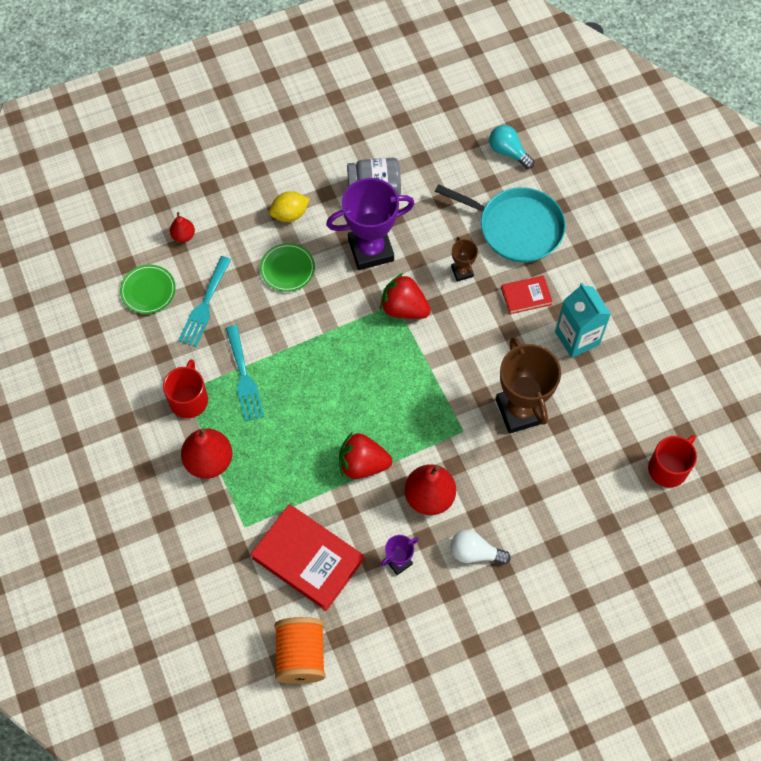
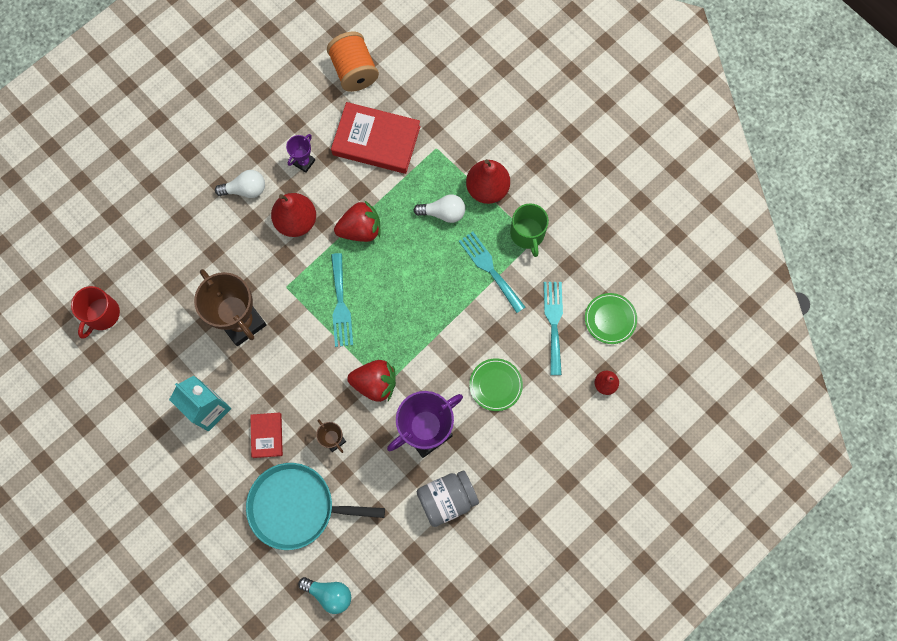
camera: 160 degrees right, 10 degrees up
(189, 399) = (527, 234): red mug -> green mug
(267, 451) = (443, 213): none -> white light bulb
(290, 214) = (517, 443): yellow lemon -> none
(411, 394) = (340, 304): none -> turquoise fork
(526, 296) = (267, 435): red book -> red book turned 60 degrees counterclockwise

